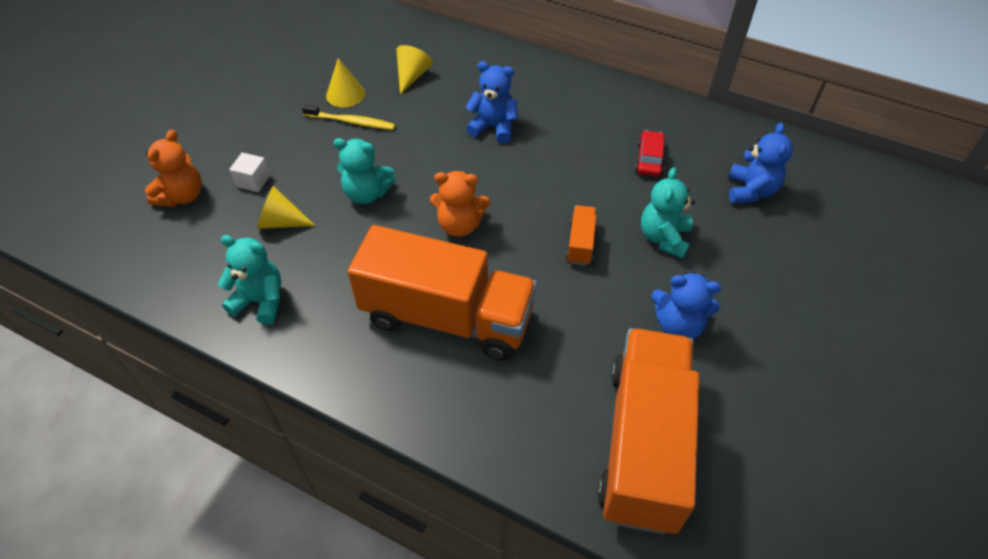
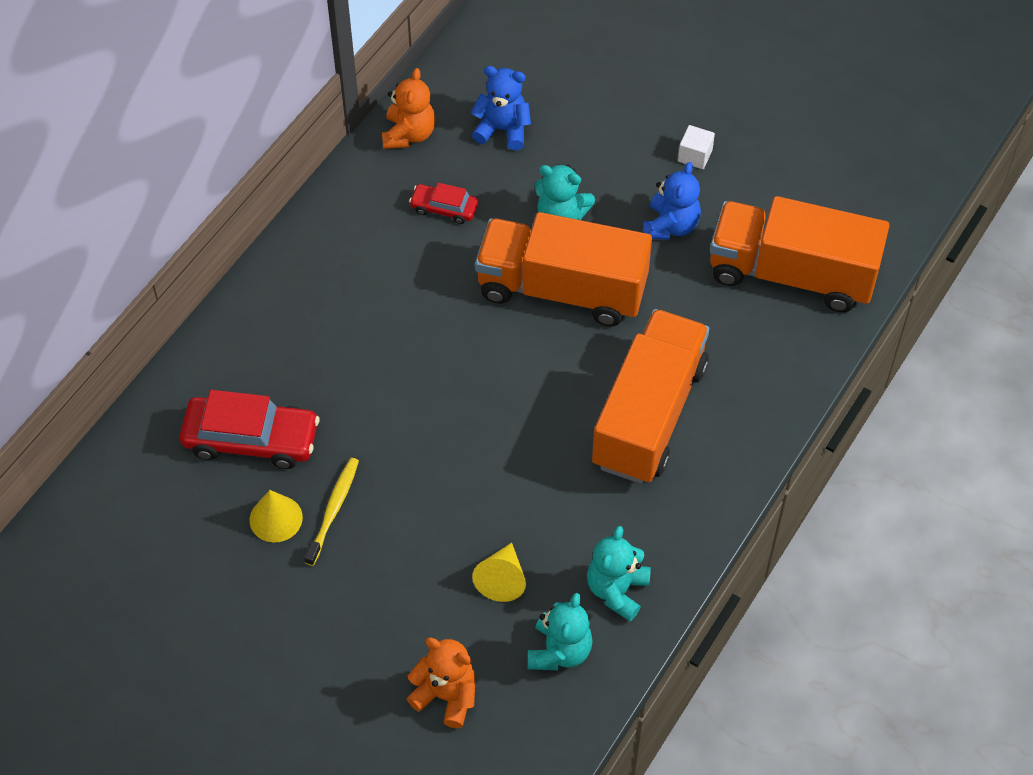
camera: 85 degrees left, 5 degrees up
(253, 181) = (429, 616): white cube -> white cube (695, 155)
(367, 193) = (465, 490): turquoise teddy bear -> turquoise teddy bear (559, 651)
(412, 76) = (251, 439): yellow cone -> red car
(460, 225) = (525, 397): orange teddy bear -> orange teddy bear (409, 134)
(493, 127) = (368, 354): blue teddy bear -> none
(580, 243) = (562, 289): orange truck -> orange truck, size x2.47

